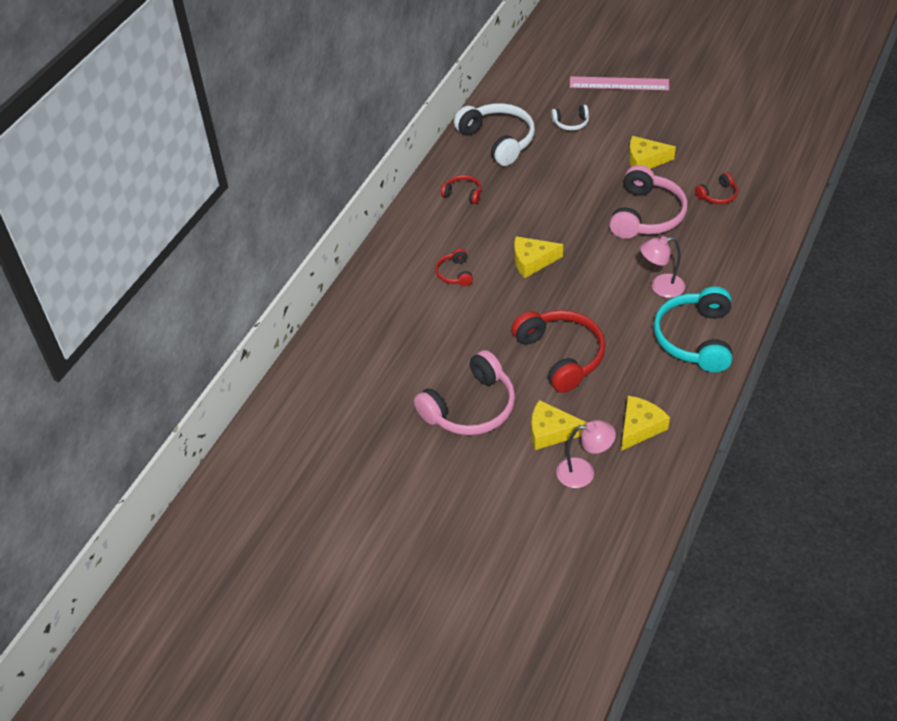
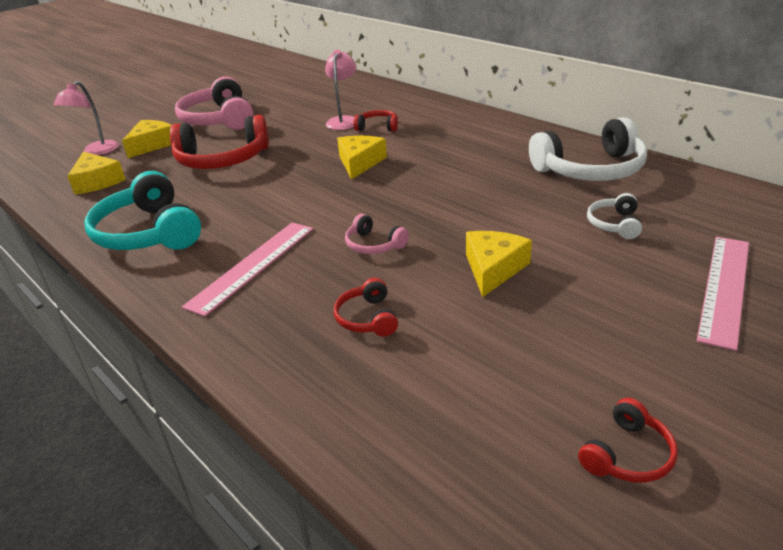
camera: 110 degrees right, 15 degrees down
(463, 194) = (497, 141): red headphones -> red headphones (628, 455)
(646, 215) = (373, 245): pink headphones -> pink headphones, size x0.48
(660, 287) = (243, 228): pink lamp -> pink lamp (344, 120)
(695, 338) = (148, 233): turquoise headphones -> turquoise headphones turned 150 degrees counterclockwise
(700, 262) = (253, 266): none -> pink ruler

